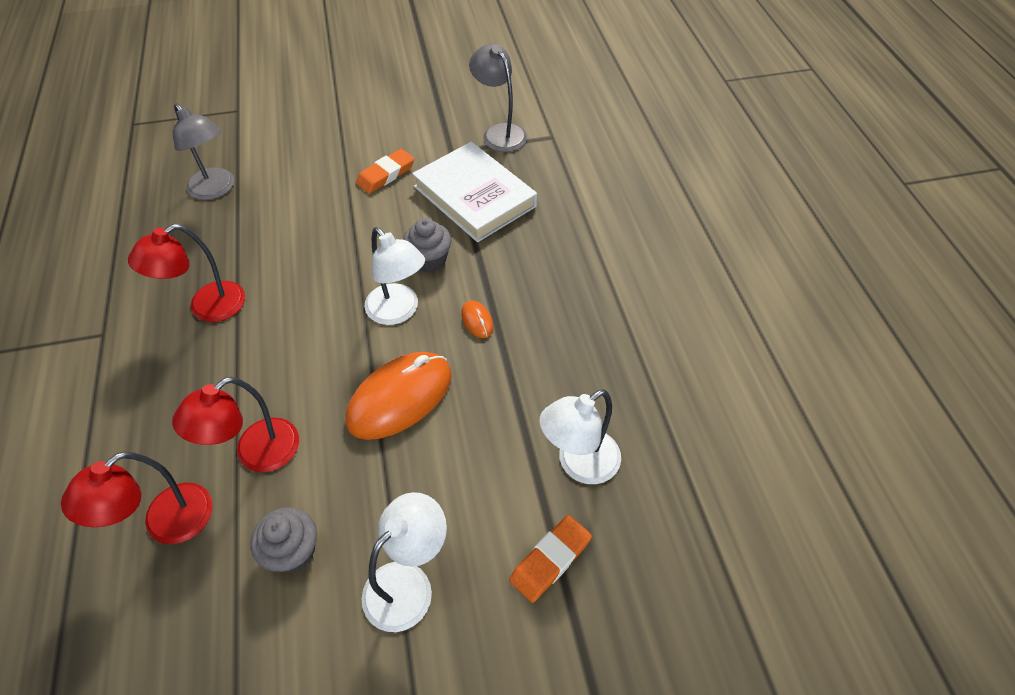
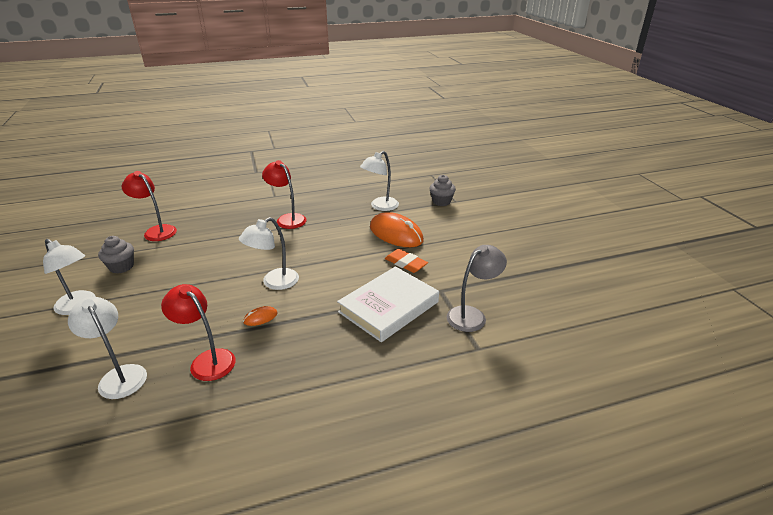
camera: 85 degrees right, 20 degrees down
(216, 190) = (380, 206): grey lamp -> white lamp
(256, 454) = (185, 248): red lamp -> red lamp (207, 360)
(400, 398) = (205, 290): orange mouse -> orange mouse (396, 234)
(429, 260) = (320, 291): grey cupcake -> grey cupcake (441, 202)
(550, 560) = (57, 363): orange eraser -> none

